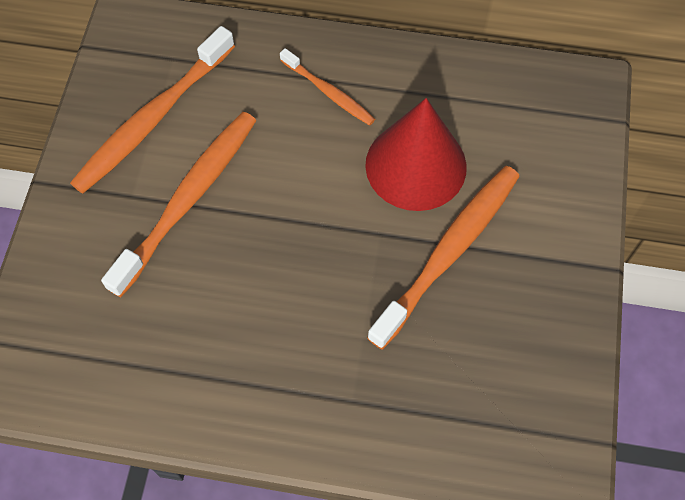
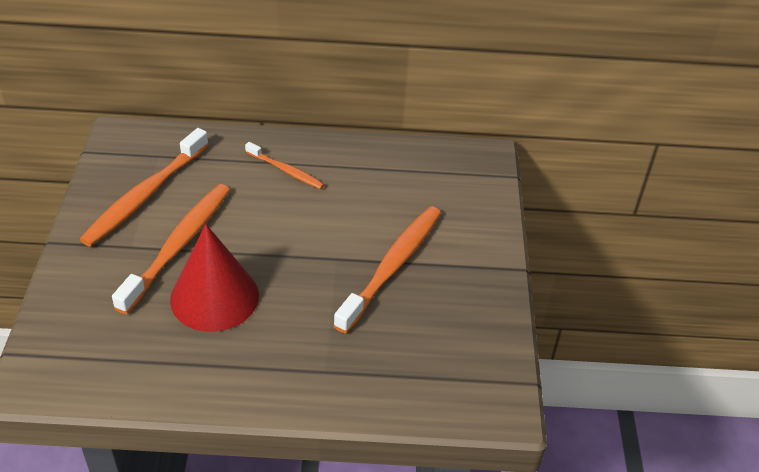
camera: 10 degrees left, 20 degrees down
(416, 165) = (359, 213): red cone -> red cone (214, 297)

